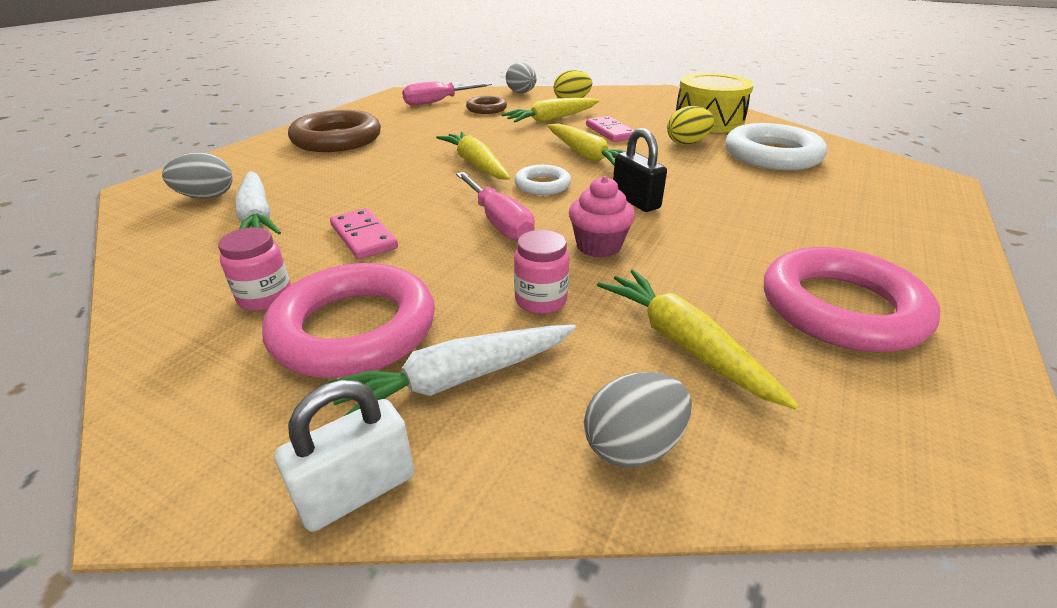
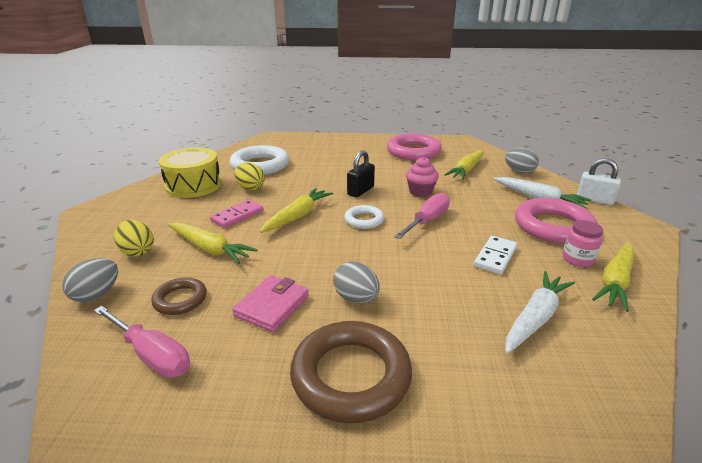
camera: 115 degrees left, 5 degrees down
(207, 197) = (555, 377): grey egg -> grey egg (356, 298)
(363, 237) = (495, 257): pink domino -> white domino
(440, 129) = (272, 306): none -> pink wallet
(476, 164) = (351, 254): yellow carrot -> yellow carrot (615, 281)
(541, 300) = (478, 195): pink jar -> none

